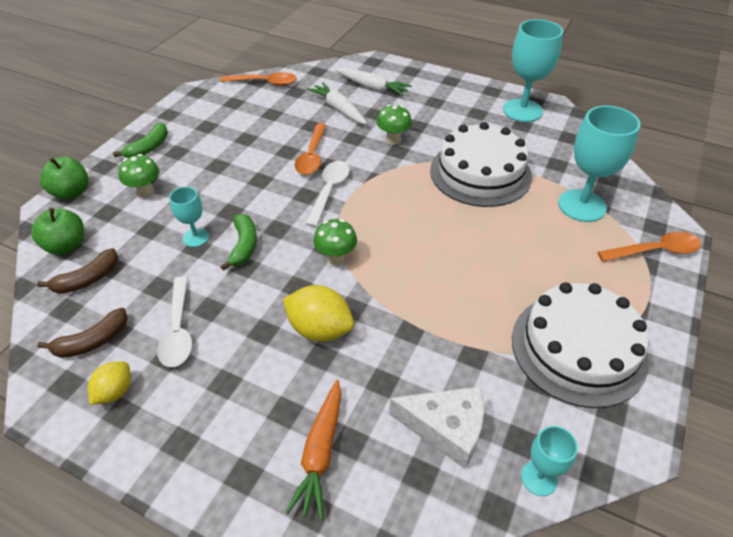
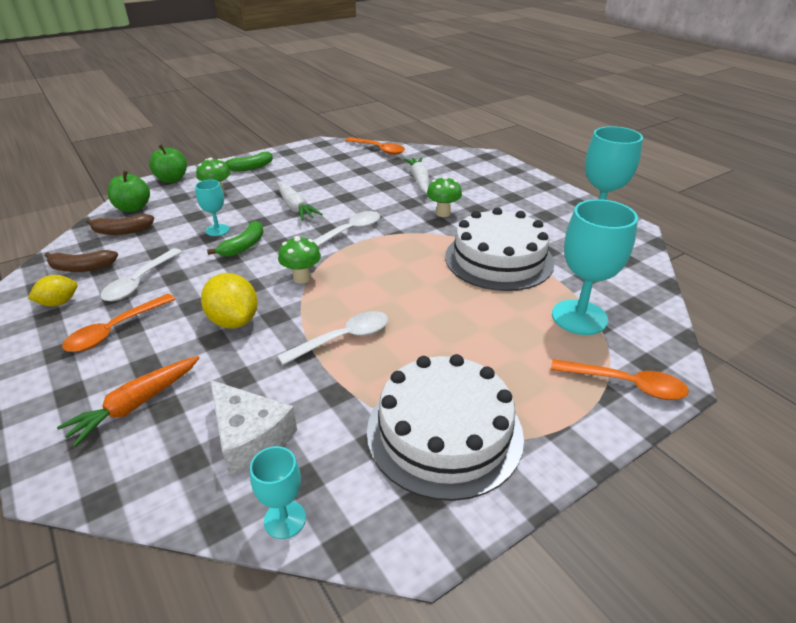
camera: 30 degrees right, 10 degrees down
(312, 156) = (362, 205): orange spoon -> orange spoon (115, 330)
(372, 87) = (465, 173): white carrot -> white carrot (295, 207)
(431, 304) = (343, 339): none -> white spoon

